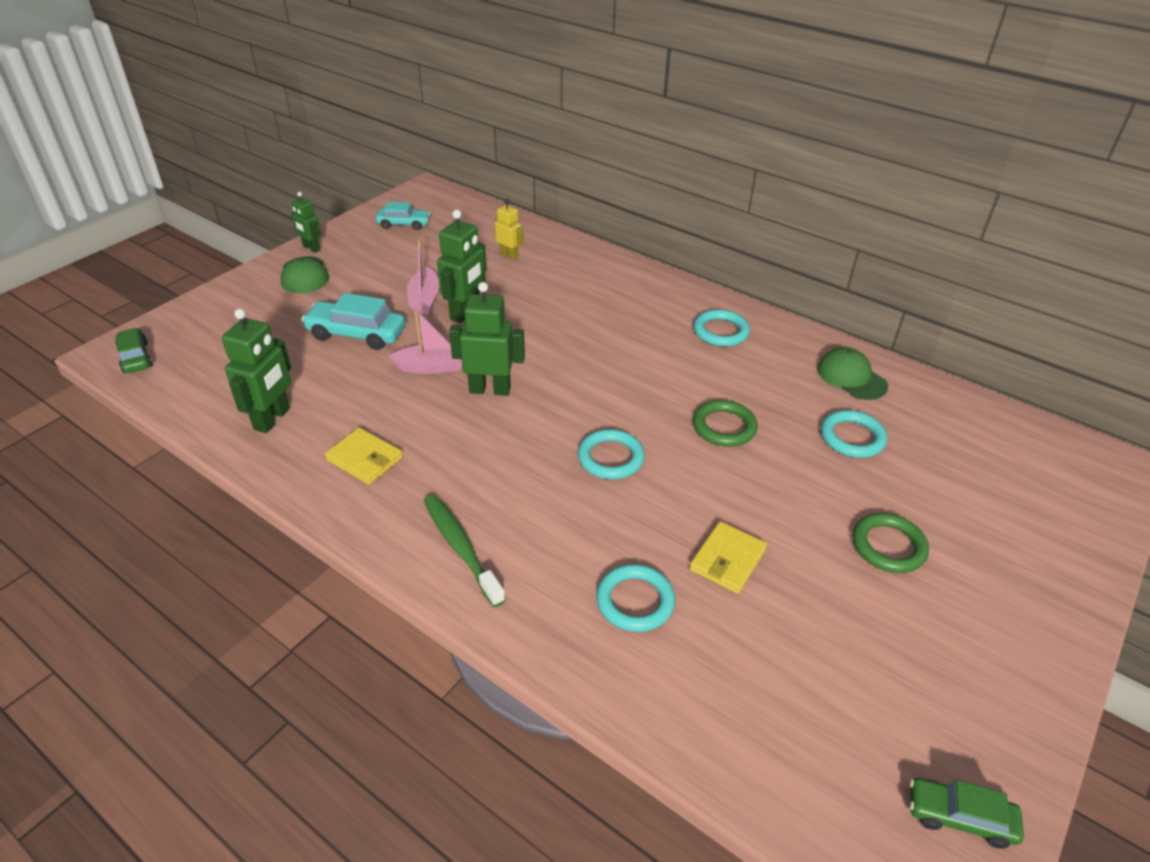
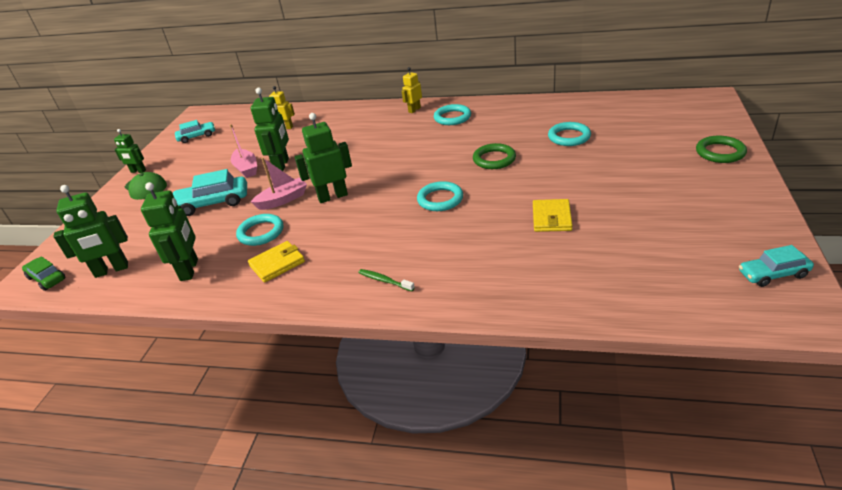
camera: 20 degrees left, 5 degrees down
(200, 378) = (111, 270): none -> green robot
(364, 459) = (277, 264): yellow wallet -> yellow wallet turned 45 degrees counterclockwise
(461, 547) = (384, 281): green toothbrush -> green toothbrush, size x0.57
(635, 601) = (516, 259): turquoise ring -> turquoise ring (261, 232)
(681, 296) = (414, 110): none -> yellow robot
(851, 377) = (544, 111): green cap -> none
(888, 546) = (631, 176): green ring -> green ring (720, 152)
(959, 817) = (773, 274): green car -> turquoise car

